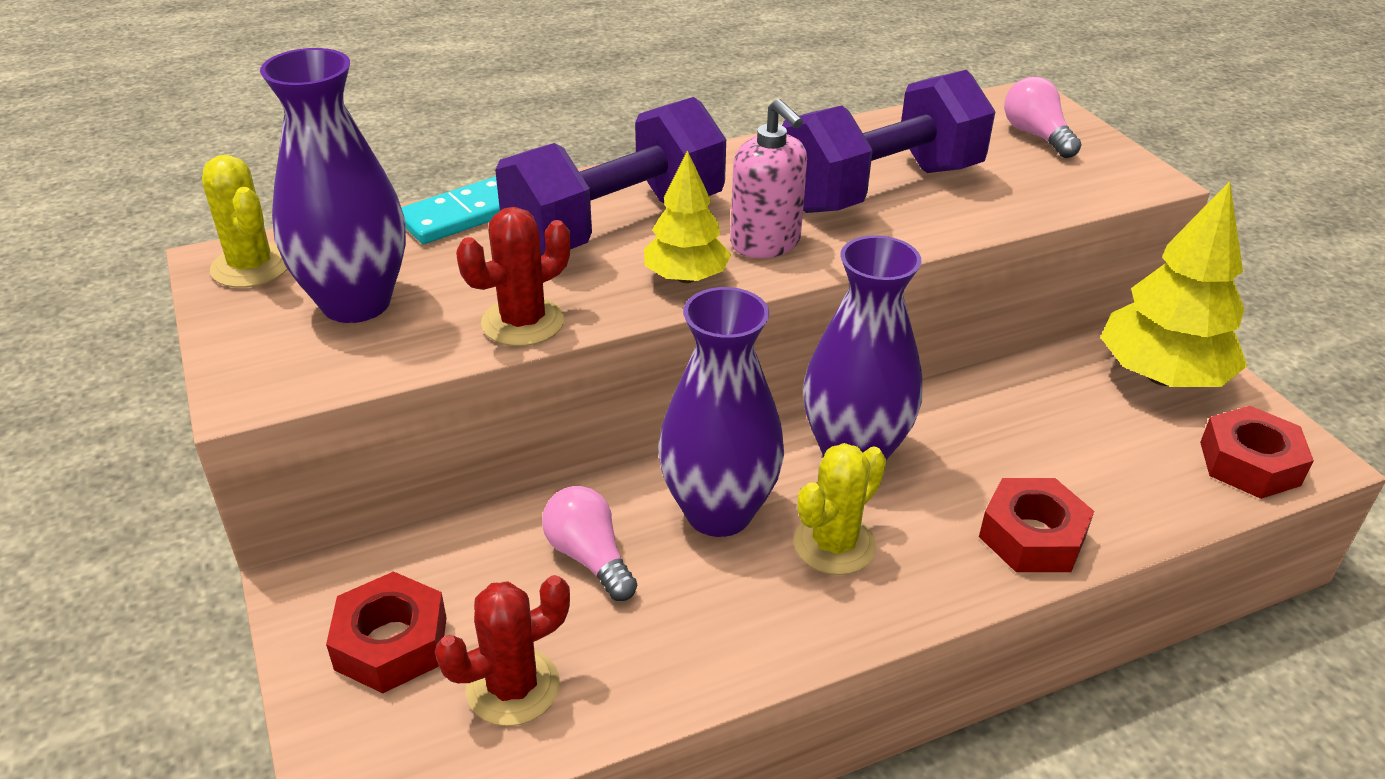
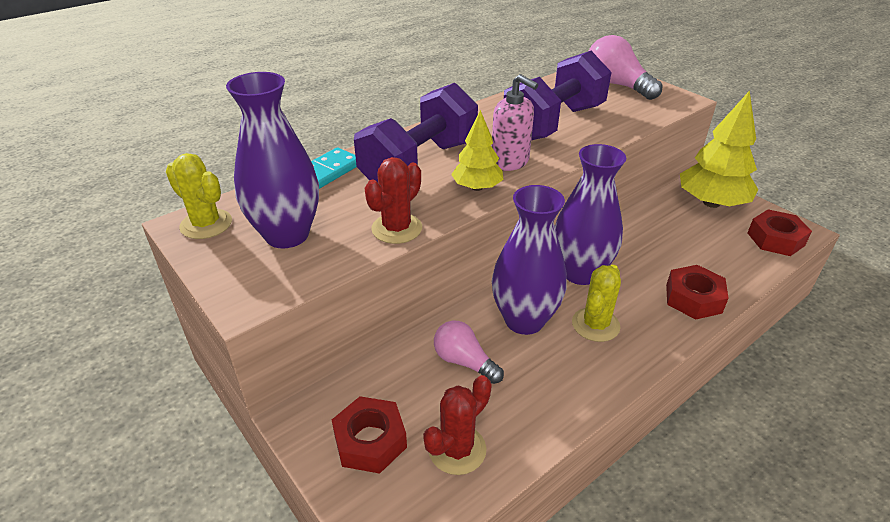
camera: 15 degrees left, 0 degrees up
(1036, 136) = (616, 85): pink light bulb -> pink light bulb, size x1.54

